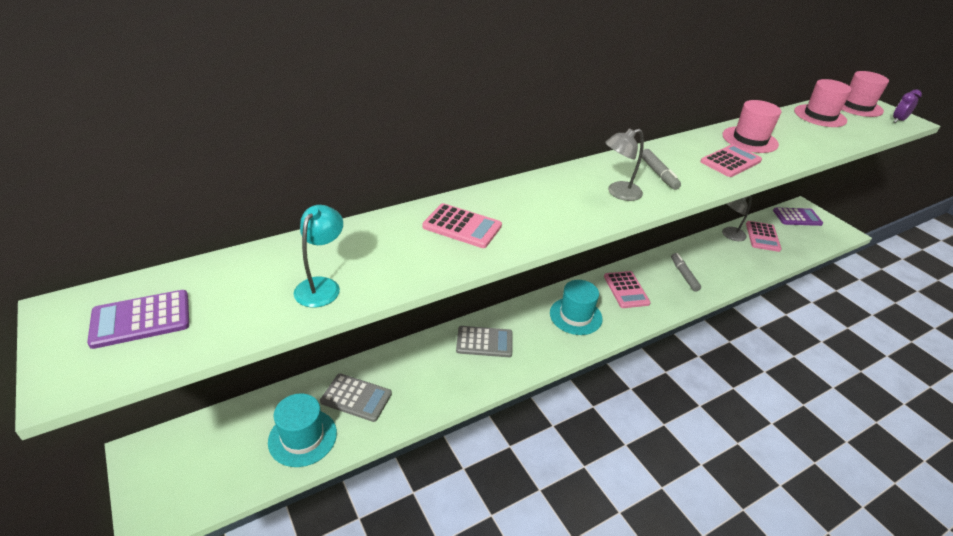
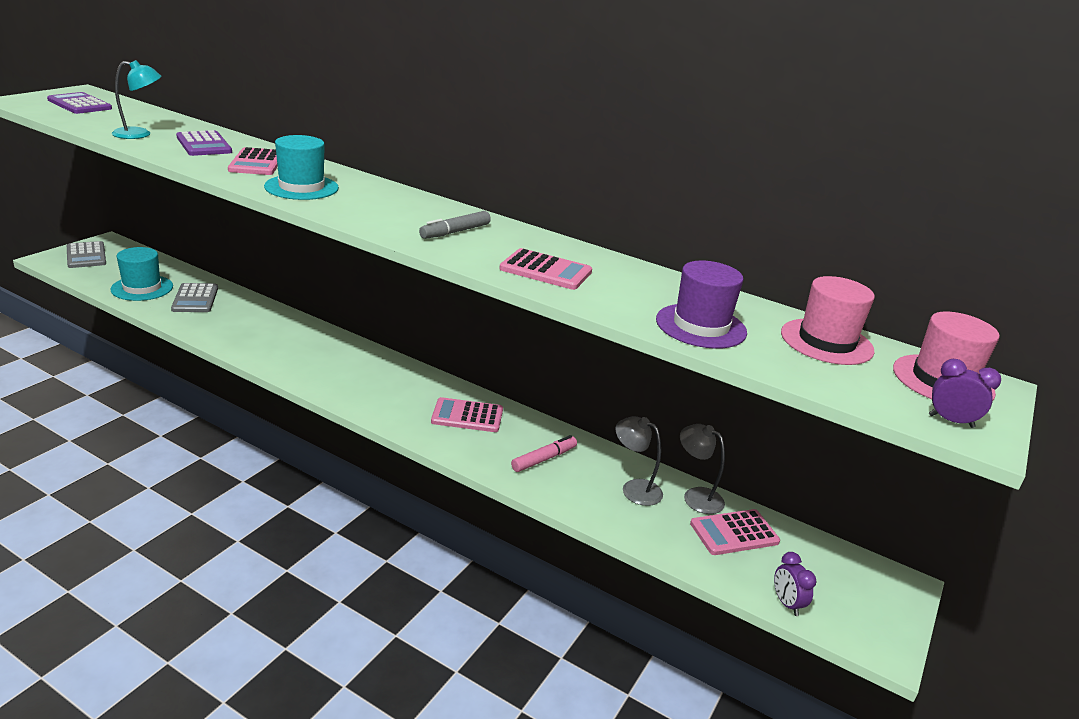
camera: 60 degrees right, 10 degrees down
(484, 342) = (305, 342): grey calculator -> grey calculator (86, 255)
(575, 316) = (387, 387): turquoise hat -> turquoise hat (301, 187)
(618, 193) = (385, 215): grey lamp -> grey lamp (634, 488)
(626, 290) = (467, 416): pink calculator -> pink calculator turned 45 degrees clockwise
(684, 275) = (544, 459): grey marker -> pink marker
(749, 140) = (636, 284): pink hat -> none
(797, 217) = (853, 575): purple calculator -> purple calculator (204, 145)
(807, 141) = (700, 326): none -> purple hat
(817, 245) = (786, 603): none -> purple clock

